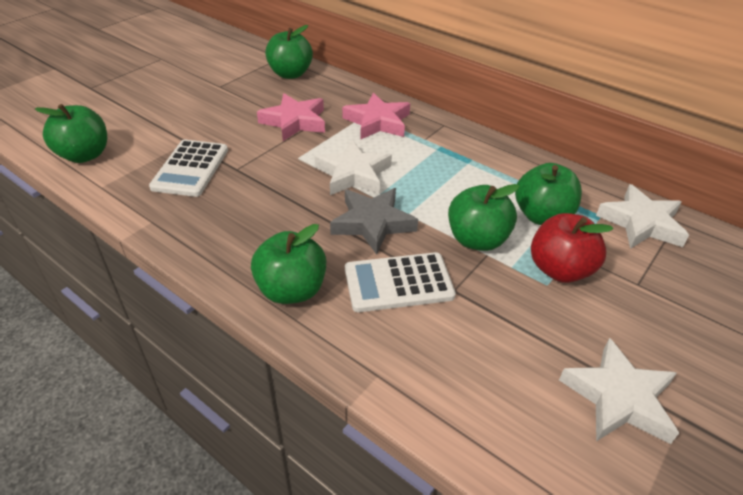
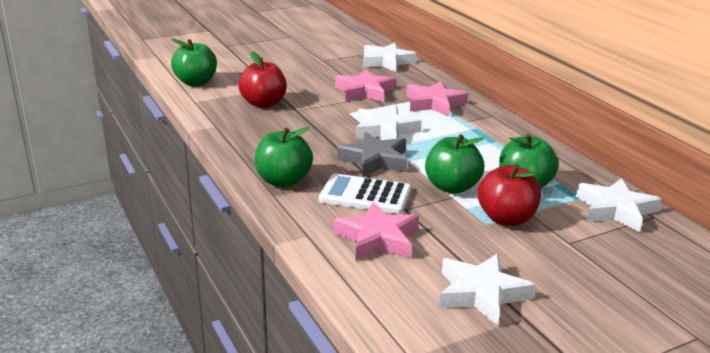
camera: 25 degrees right, 15 degrees down
(191, 168) = (263, 103): white calculator -> red apple
(290, 74) = (386, 62): green apple -> white star
(457, 349) = (378, 238): none -> pink star

